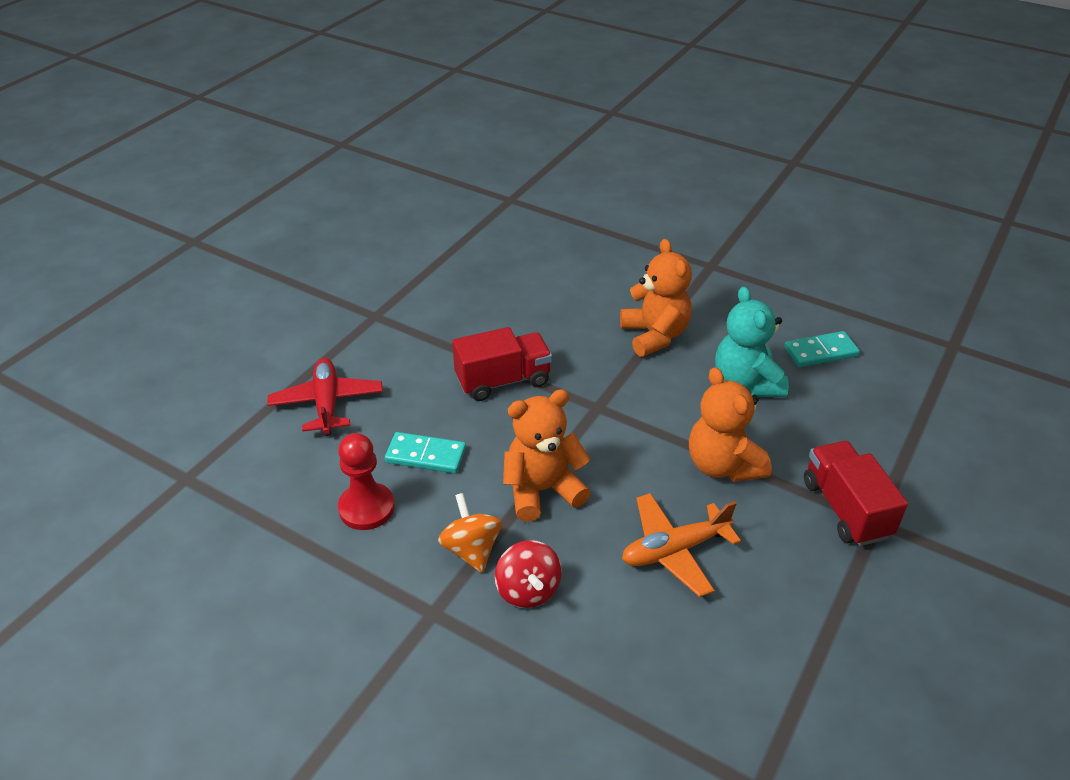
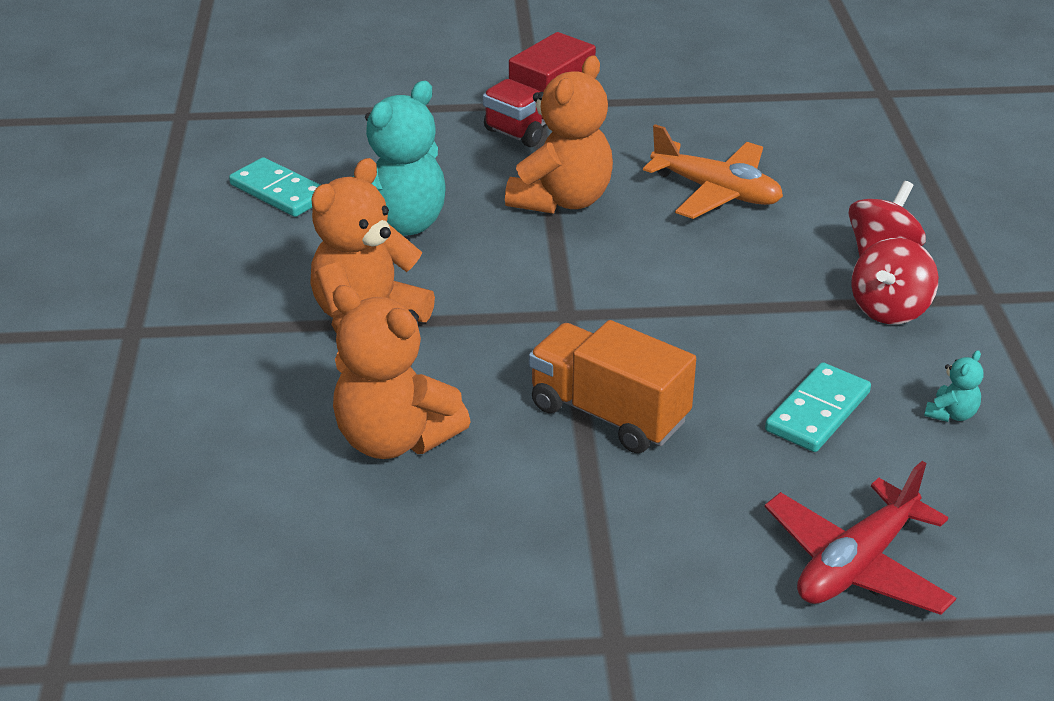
camera: 125 degrees left, 5 degrees down
(366, 508) = (951, 414): red pawn -> turquoise teddy bear
(426, 455) = (817, 411): turquoise domino -> turquoise domino turned 60 degrees clockwise
(471, 549) = (889, 309): orange spinning top -> red spinning top
(503, 381) = (608, 414): red truck -> orange truck
(542, 490) = (750, 299): orange teddy bear -> orange teddy bear (395, 439)

